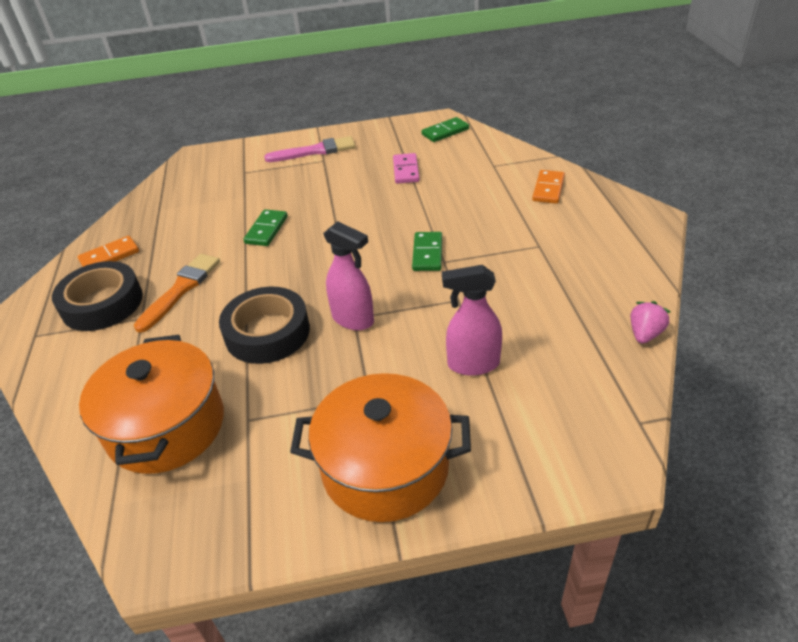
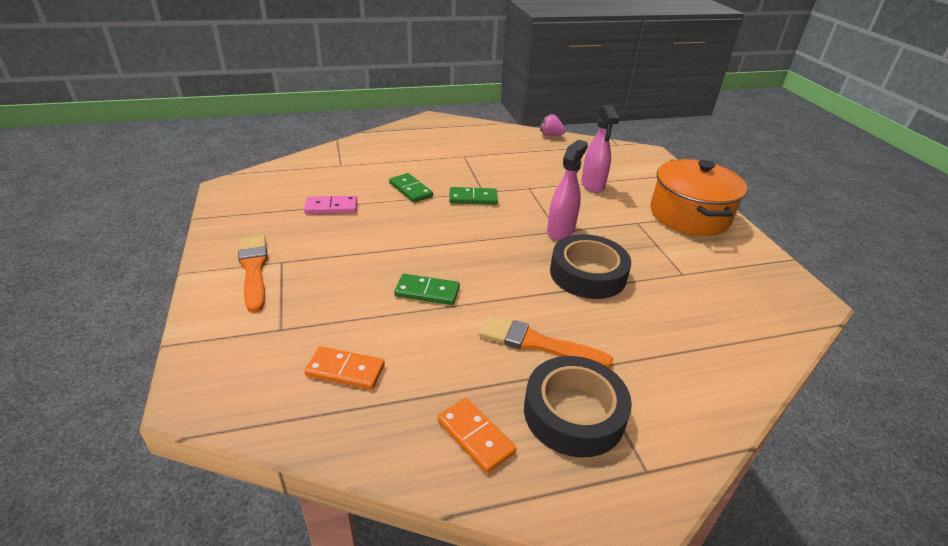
camera: 100 degrees left, 5 degrees down
(166, 426) = (712, 316): orange pot -> none
(315, 151) = (254, 269): pink brush -> orange brush
(445, 132) = (259, 185): green domino -> green domino (410, 190)
(548, 189) = (388, 146): orange domino -> orange domino (345, 370)

